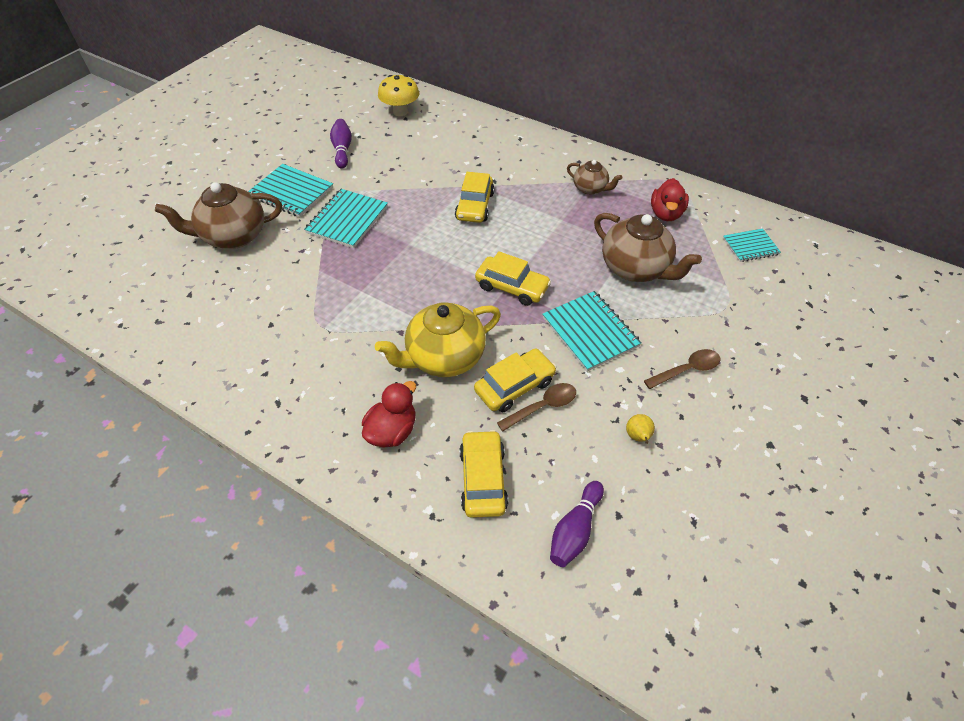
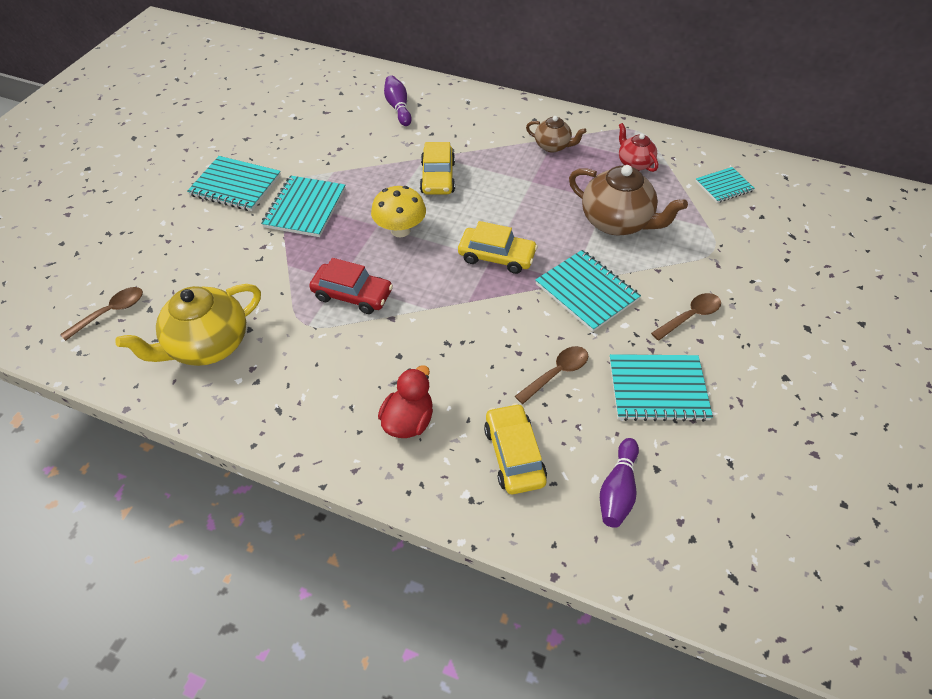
camera: 10 degrees left, 0 degrees up
(156, 293) = (111, 312): none -> brown spoon
(233, 236) = (183, 240): brown teapot -> none
(342, 150) = (280, 134): purple bowling pin -> purple bowling pin (398, 108)
(370, 305) = (352, 295): none -> red car
(400, 112) = (334, 86): yellow mushroom -> yellow mushroom (400, 230)
(444, 357) = (444, 338): yellow teapot -> yellow teapot (208, 345)
(514, 386) = (523, 357): yellow car -> none
(638, 437) = (657, 389): yellow pear -> turquoise notebook
(666, 214) = (634, 163): red duck -> red teapot

